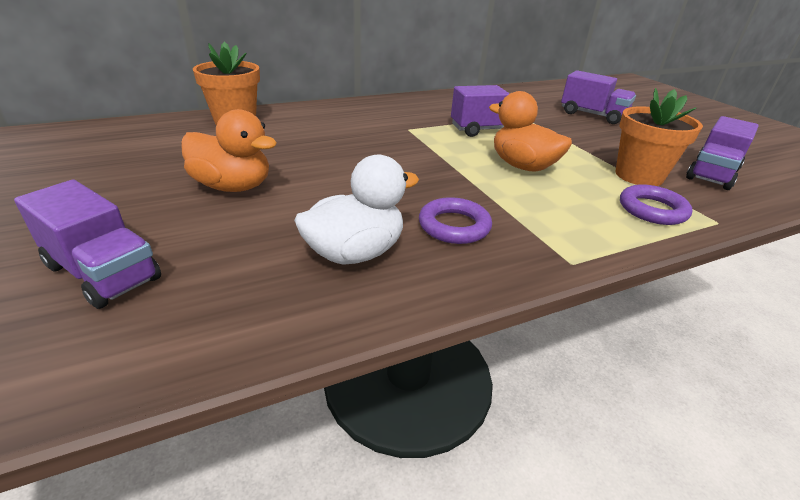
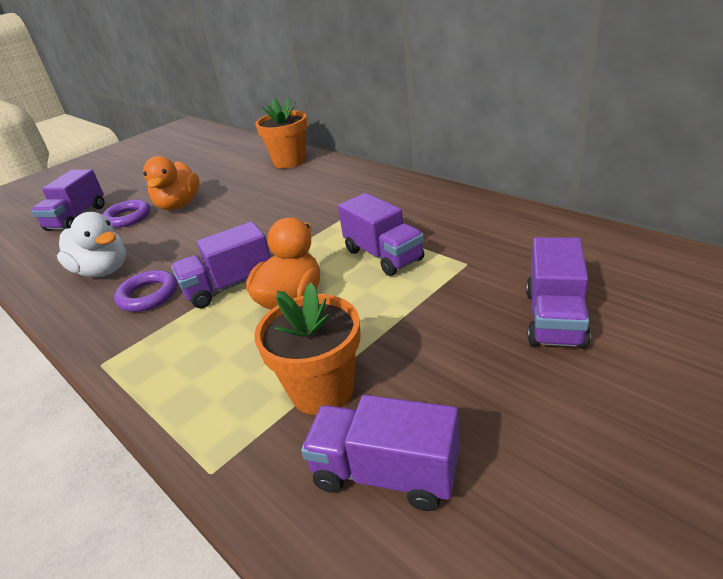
camera: 75 degrees right, 0 degrees up
(477, 185) = (229, 286): none -> purple truck
(652, 210) = (222, 408): purple ring -> purple ring (128, 217)

